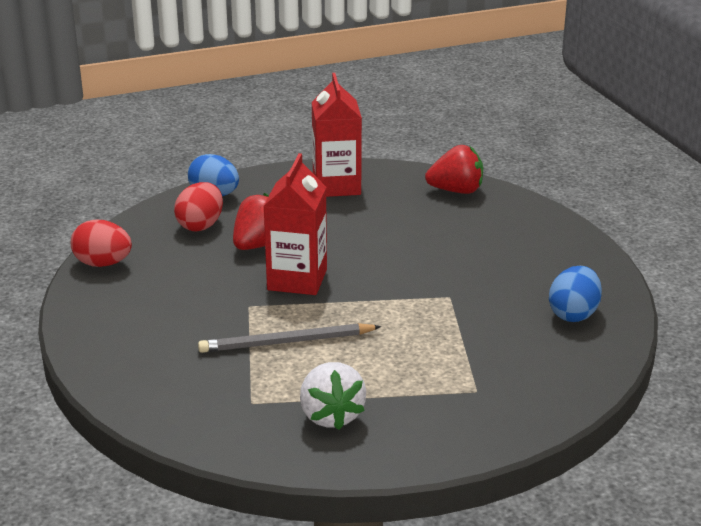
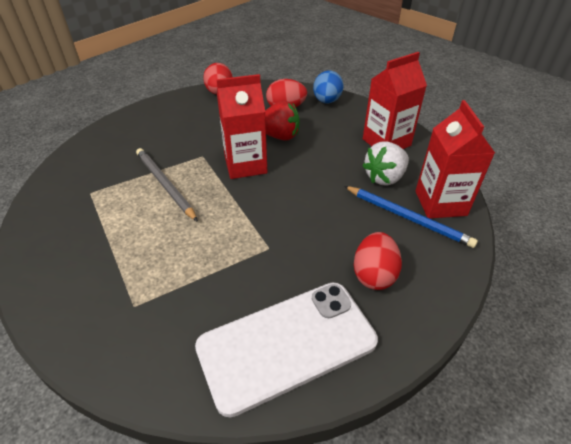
camera: 65 degrees right, 15 degrees up
(331, 416) = (81, 233): white strawberry -> white strawberry (384, 177)
(456, 191) = (440, 203): red strawberry -> red carton
(463, 213) = (407, 217): none -> blue pencil
(522, 251) = (374, 274): none -> red egg
(573, 314) = (287, 344): blue egg -> white phone

